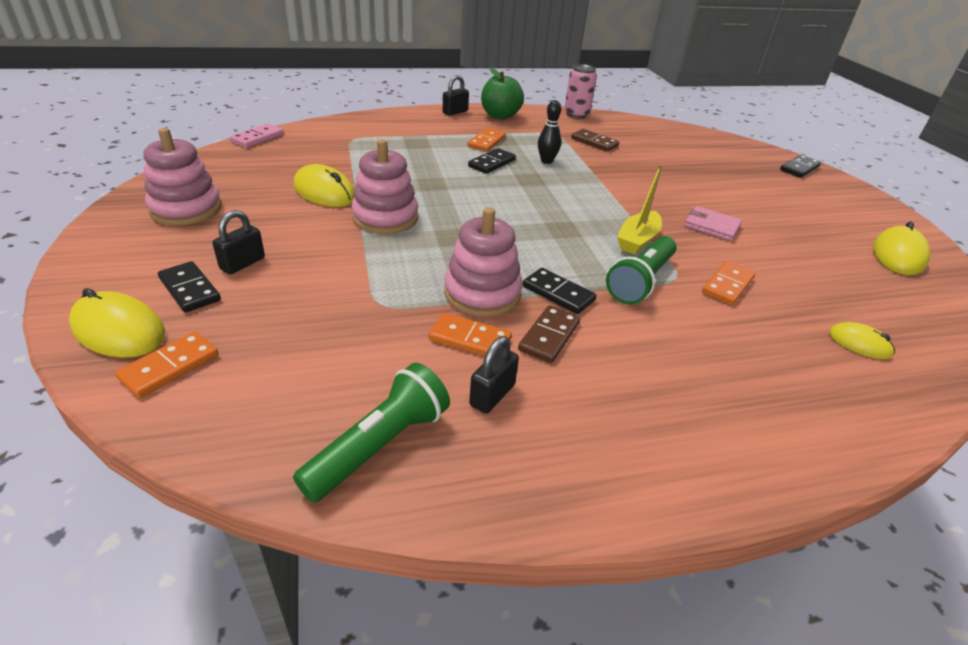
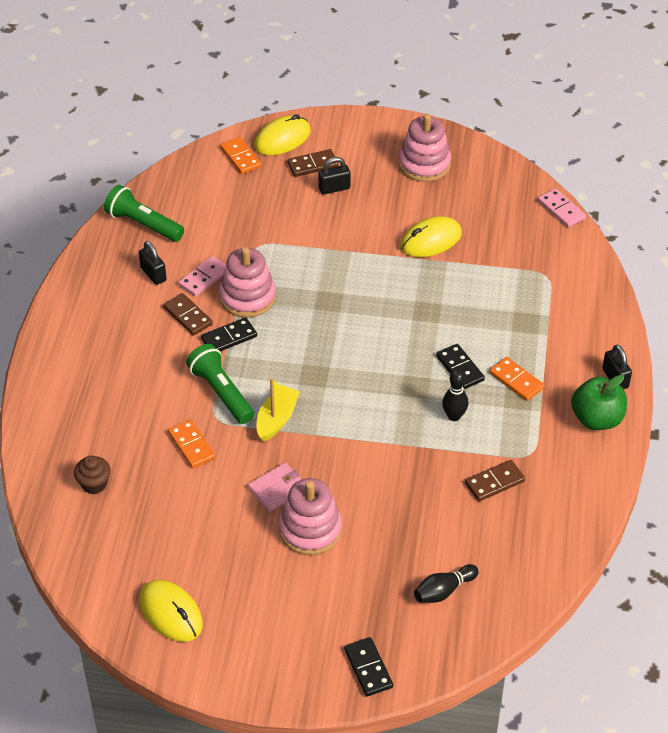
camera: 115 degrees right, 10 degrees up
(190, 289) = (313, 165): black domino -> brown domino
(242, 264) = (334, 188): black padlock -> black padlock turned 75 degrees counterclockwise
(380, 445) = (143, 224): green flashlight -> green flashlight turned 150 degrees clockwise
(385, 218) = (373, 269): pink stacking toy -> pink stacking toy (310, 530)
(470, 339) = (204, 278): orange domino -> pink domino
(576, 114) = (592, 504): pink can -> none
(637, 240) = (277, 419): yellow boat -> yellow boat turned 60 degrees clockwise
(705, 151) = (443, 591): none -> black bowling pin
(859, 344) = (94, 484): yellow mouse -> brown cupcake

